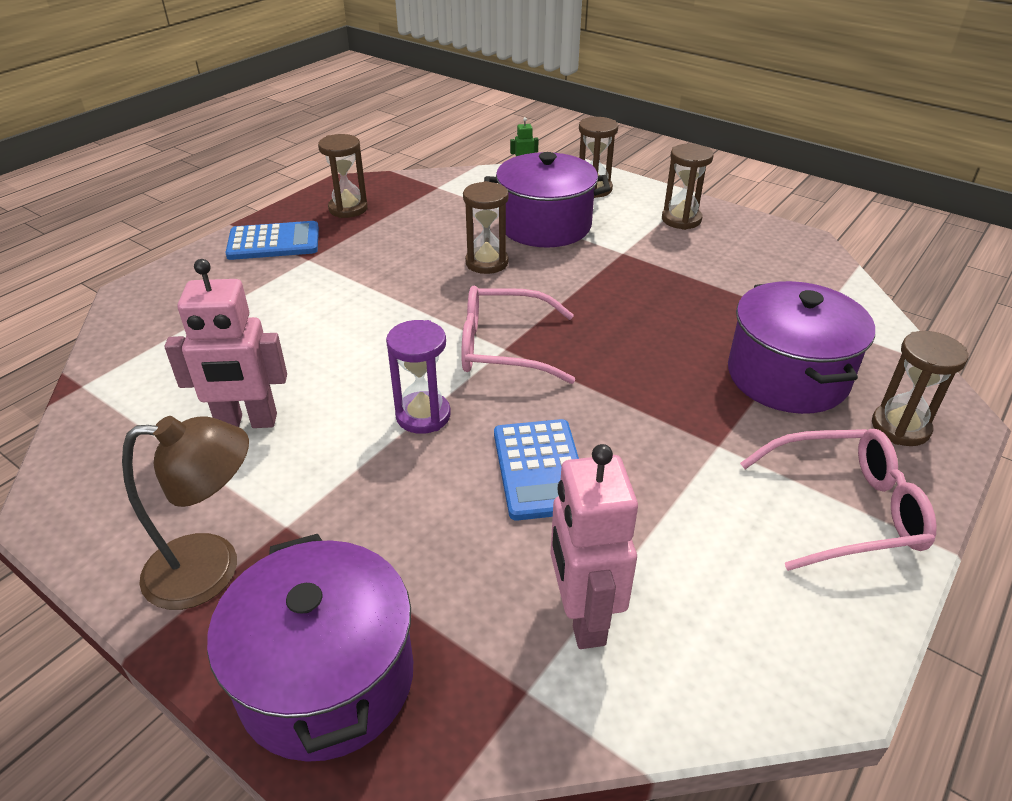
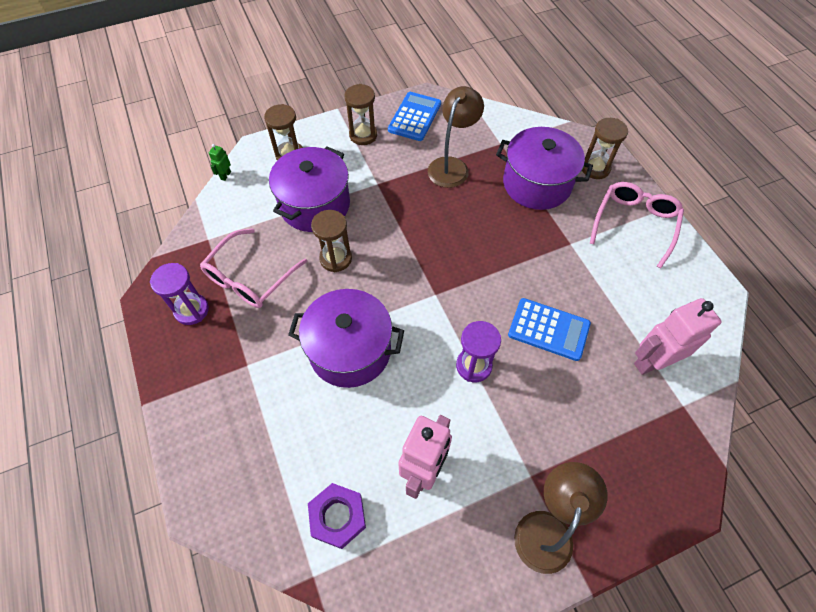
camera: 60 degrees left, 20 degrees up
(157, 378) = (338, 517): none -> purple nut
(274, 242) = (202, 380): blue calculator -> blue calculator (414, 117)
(327, 679) = (645, 491): purple pot -> purple pot (350, 350)
(348, 209) = (191, 310): brown hourglass -> purple hourglass
(504, 347) = (434, 294): pink glasses -> pink glasses (250, 277)
(582, 616) = (652, 362): pink robot -> pink robot turned 135 degrees clockwise
(720, 294) = (452, 166): none -> brown lamp

